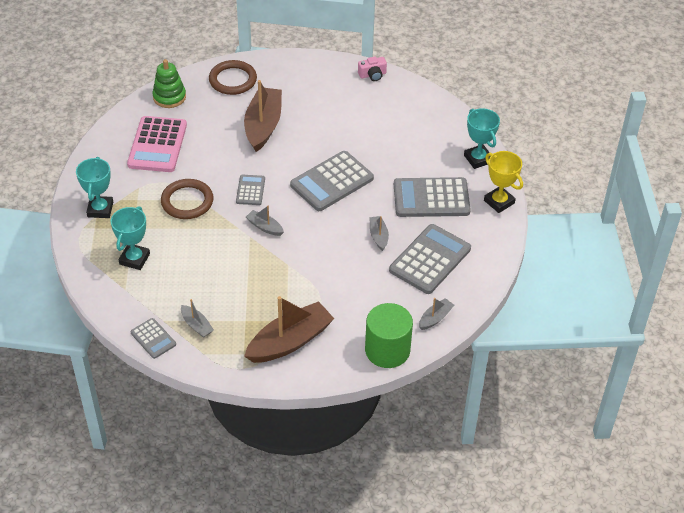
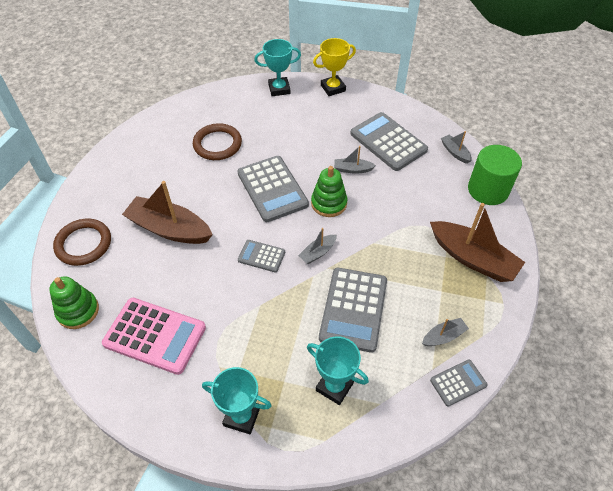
camera: 75 degrees left, 5 degrees up
(187, 201) = (259, 318): brown ring -> brown ring (217, 144)
(290, 341) = (472, 258): brown boat -> brown boat turned 150 degrees clockwise
(327, 225) = (329, 203): none -> green stacking toy
(372, 75) = (139, 132): pink camera -> none
(431, 198) = (316, 126): grey calculator -> grey calculator (353, 309)

